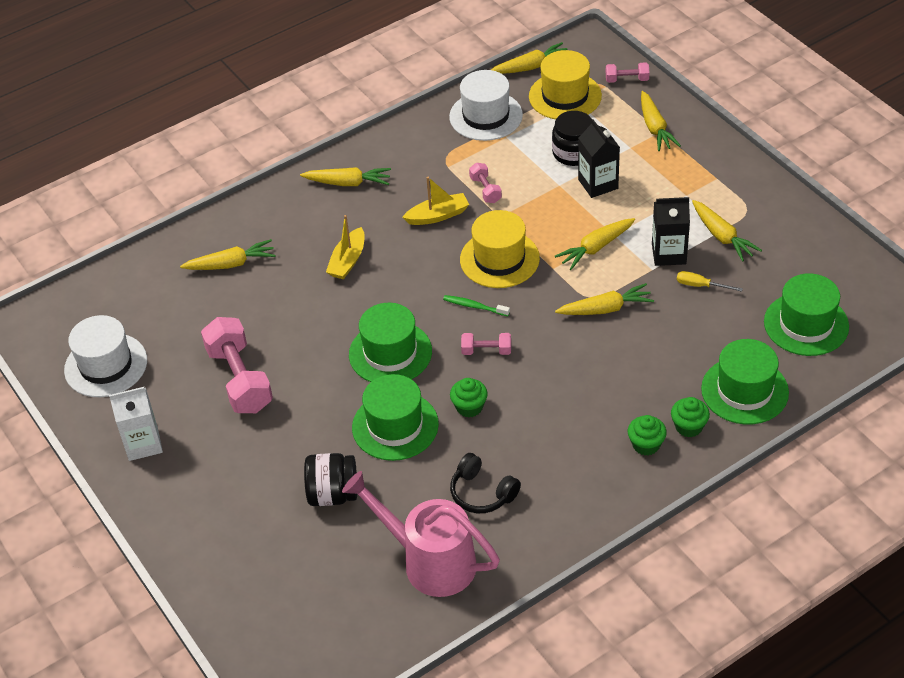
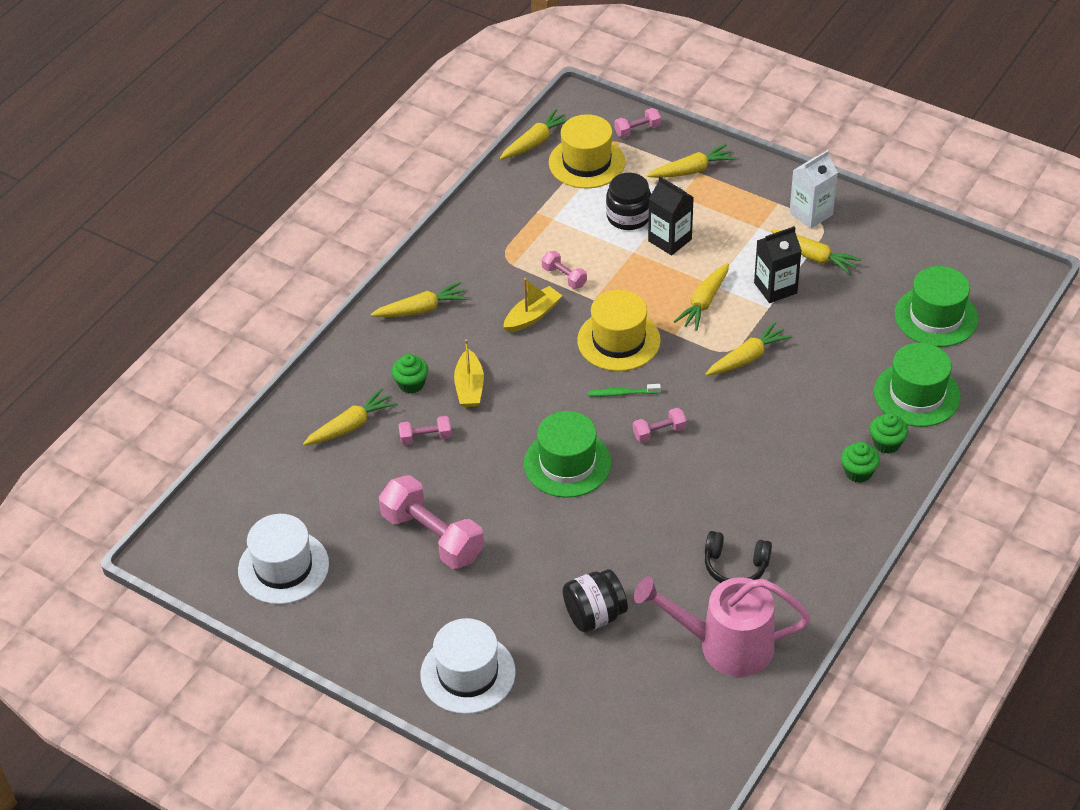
camera: 25 degrees left, 0 degrees up
(143, 444) = (373, 631): white carton -> white carton (811, 214)
(285, 293) = (425, 437): none -> pink dumbbell
(395, 426) = (615, 531): green hat -> none
(469, 407) = (675, 490): green cupcake -> green cupcake (411, 384)
(486, 116) = (520, 203): white hat -> white hat (468, 673)
(655, 128) = (692, 170): yellow carrot -> yellow carrot turned 75 degrees counterclockwise
(700, 285) = (821, 309): yellow screwdriver -> none

